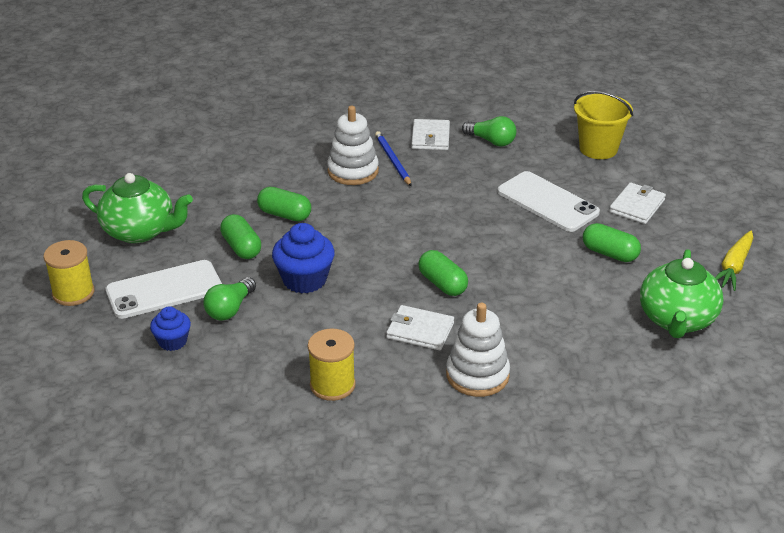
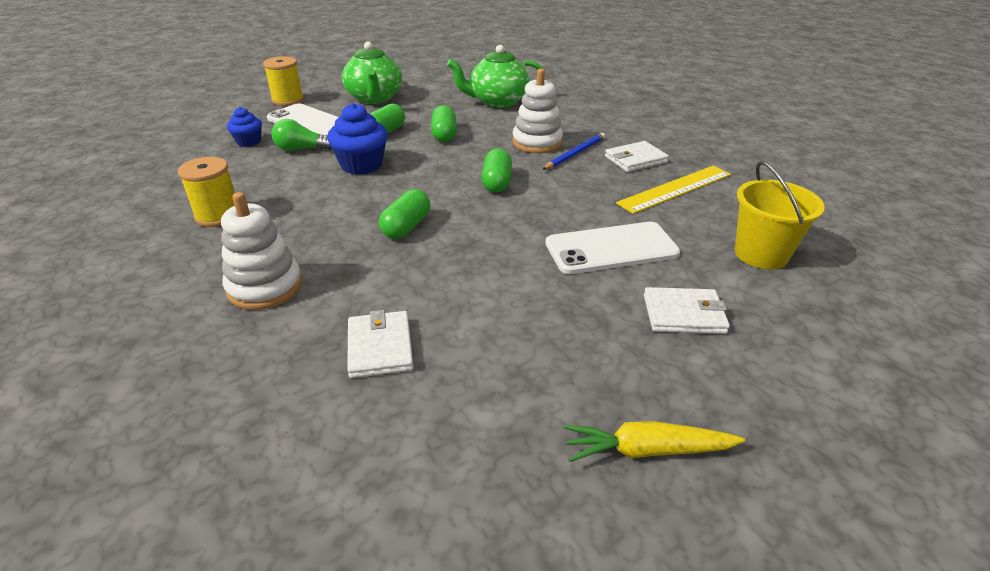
camera: 60 degrees right, 0 degrees up
(420, 331) = (322, 235): white wallet -> white wallet (380, 347)
(491, 141) = (675, 189): green light bulb -> yellow ruler
(547, 202) = (611, 248): white phone -> white phone turned 60 degrees clockwise
(609, 253) = (559, 319): green capsule -> green capsule (496, 182)
(677, 320) = (465, 420): green teapot -> green teapot (497, 101)

